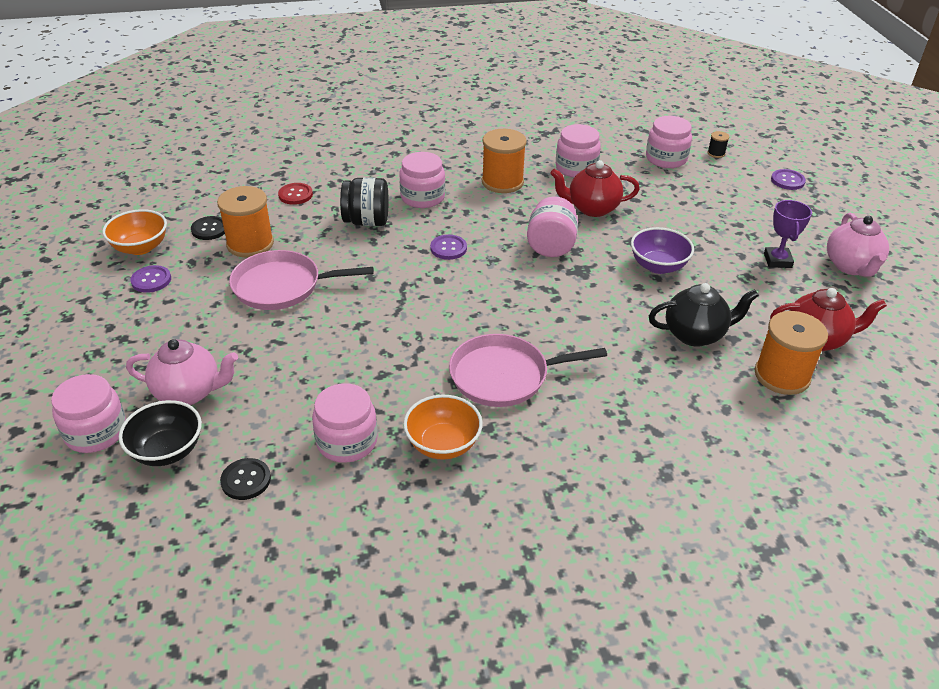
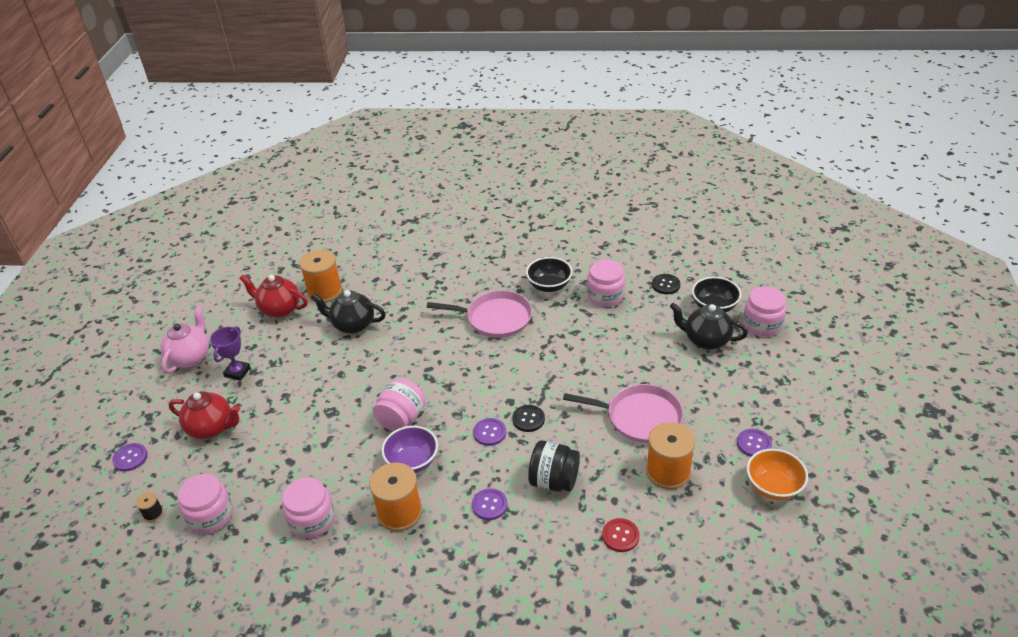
camera: 160 degrees left, 0 degrees up
(189, 392) = (705, 340): pink teapot -> black teapot
(209, 229) = (709, 499): black button -> black button (528, 419)
(422, 197) = (489, 505): pink jar -> purple button
(443, 444) = (549, 286): orange bowl -> black bowl
(592, 208) = (337, 457): red teapot -> red teapot (212, 428)
(658, 266) = (331, 383): purple bowl -> purple bowl (412, 462)

